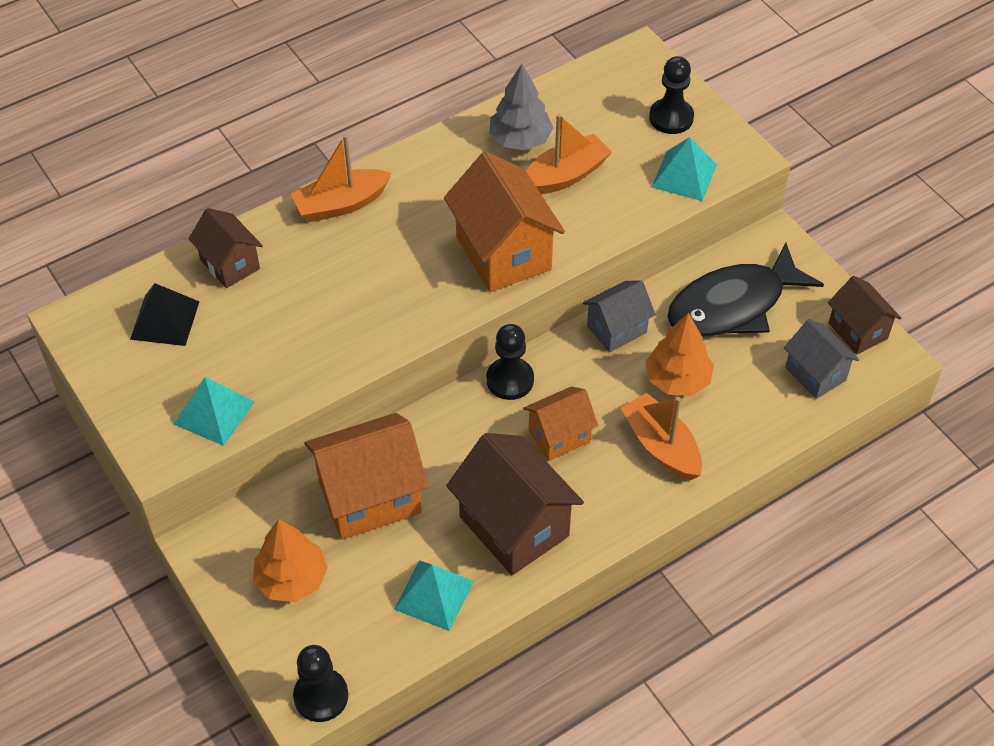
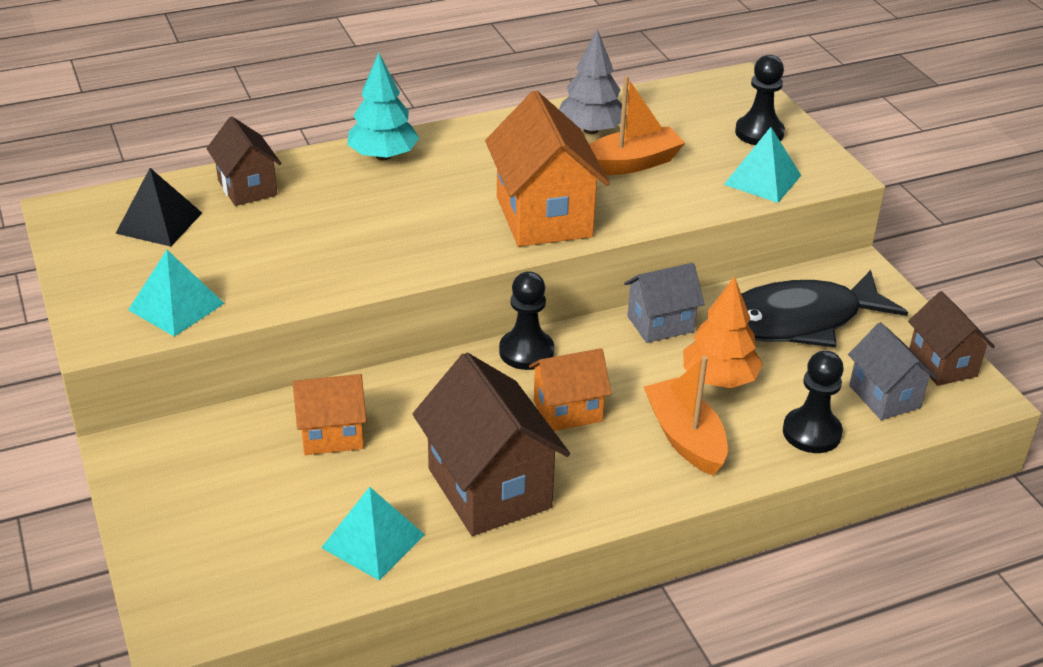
camera: 10 degrees right, 15 degrees down
(291, 579) = (214, 498): orange tree -> none
(321, 696) = (202, 622): black pawn -> black pawn (811, 432)
(341, 204) = (383, 156): orange boat -> turquoise tree
(370, 497) = (332, 435): orange house -> orange house, size x0.59

